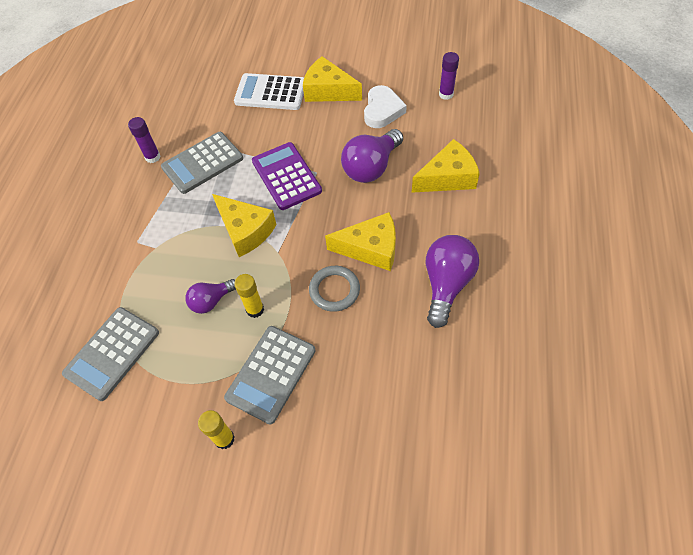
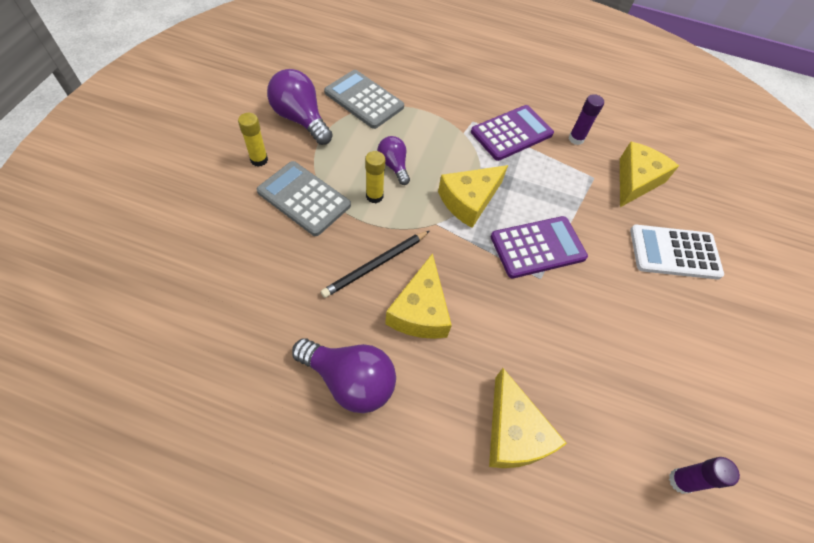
camera: 90 degrees right, 0 degrees up
(151, 207) = (511, 133): none -> purple calculator
(202, 163) = (564, 176): grey calculator -> none
(270, 92) = (674, 252): white calculator -> white calculator turned 105 degrees counterclockwise
(328, 91) = (680, 317): yellow cheese -> yellow cheese (636, 180)
(334, 290) = (376, 265): grey ring -> black pencil
(371, 167) = (542, 339): purple light bulb -> purple light bulb (301, 119)
(382, 110) = (644, 377): white heart -> none

